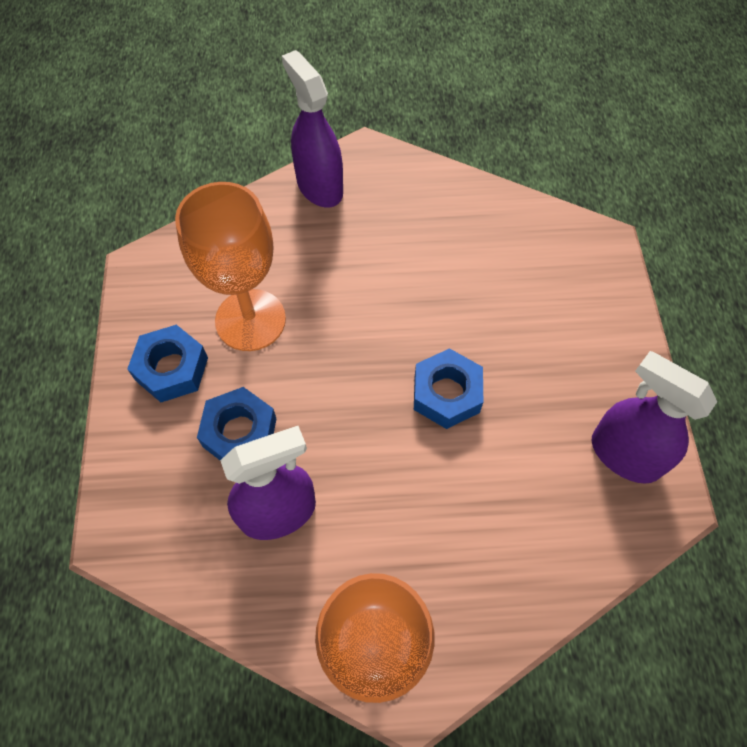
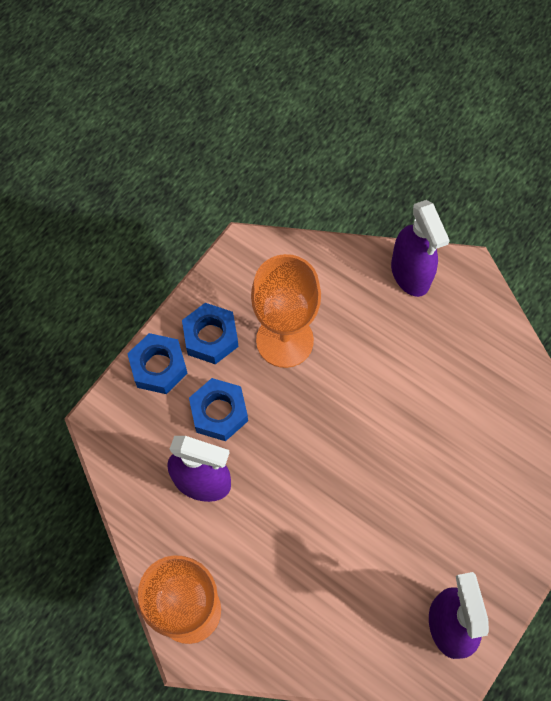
camera: 40 degrees right, 5 degrees up
(319, 186) = (410, 274): purple spray bottle -> purple spray bottle turned 150 degrees clockwise
(446, 393) = (368, 491): blue nut -> blue nut (159, 367)

